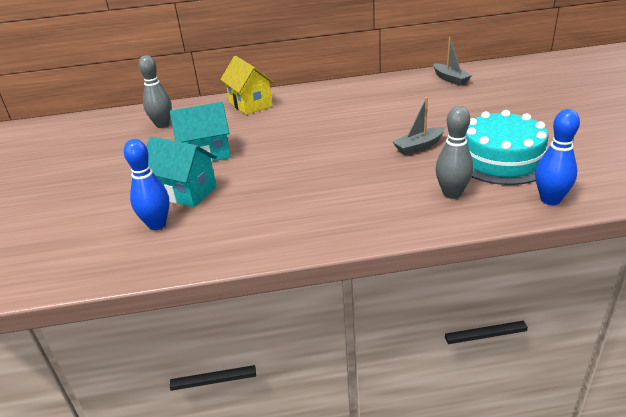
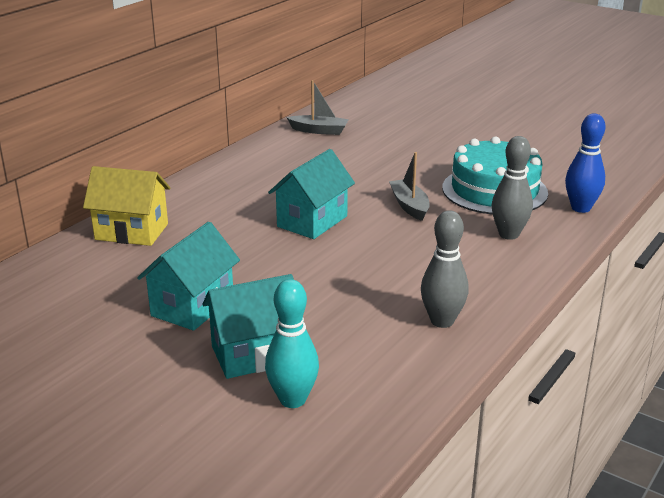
camera: 50 degrees left, 5 degrees down
(157, 224) = (292, 399): blue bowling pin -> turquoise bowling pin
(162, 125) = (49, 302): grey bowling pin -> grey bowling pin (442, 321)
(343, 133) = (312, 221): none -> turquoise house
(419, 146) = (409, 206): grey boat -> grey boat turned 150 degrees clockwise

